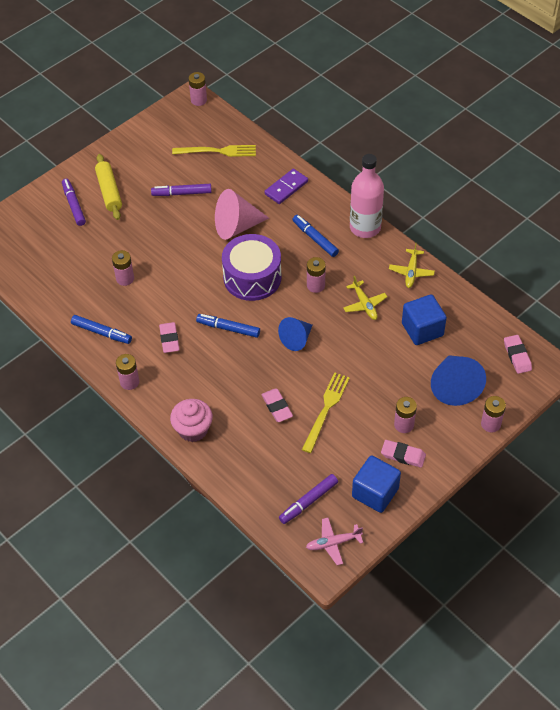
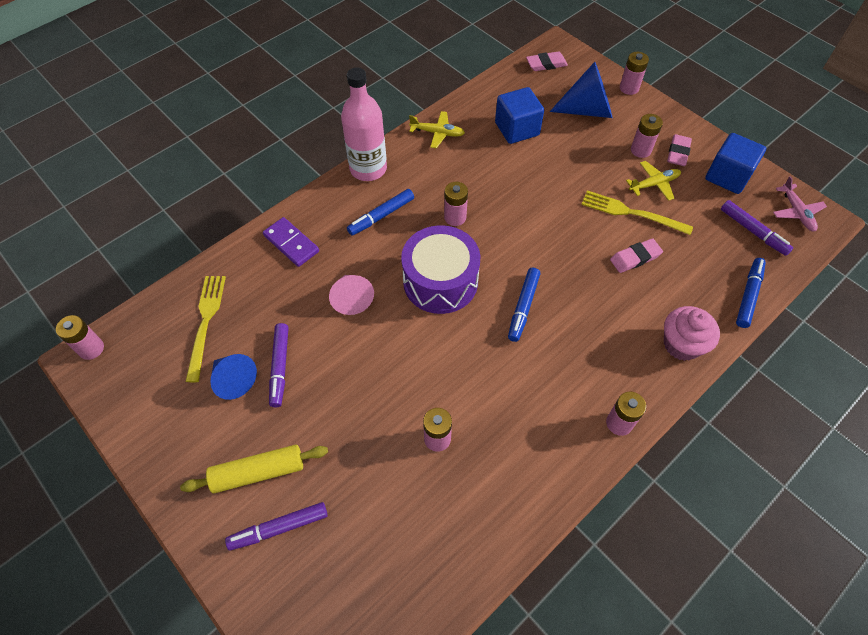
camera: 90 degrees left, 5 degrees up
(102, 332) = (537, 466): blue marker -> blue marker (748, 295)
(169, 339) = (544, 375): pink eraser -> none
(236, 226) = (352, 299): pink cone -> pink cone, size x0.65
(296, 339) = (536, 237): blue cone -> blue cone (234, 380)
(364, 304) = (483, 174): yellow plane -> yellow plane (653, 184)

